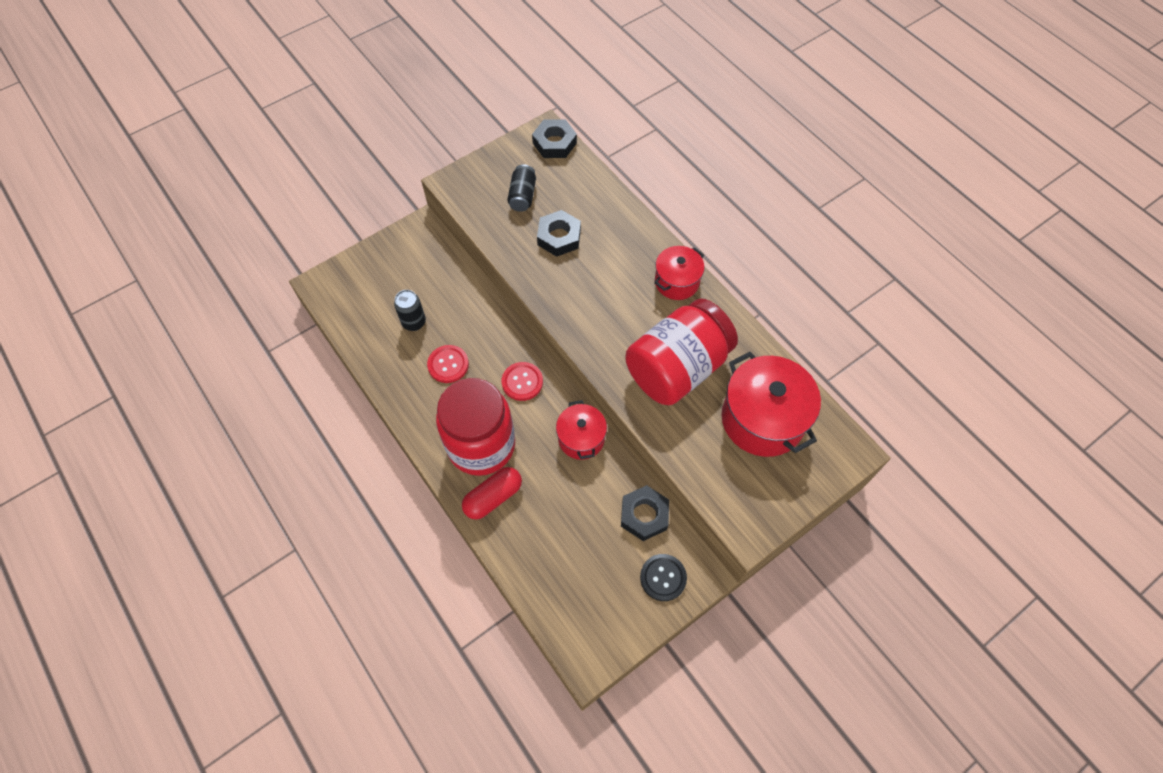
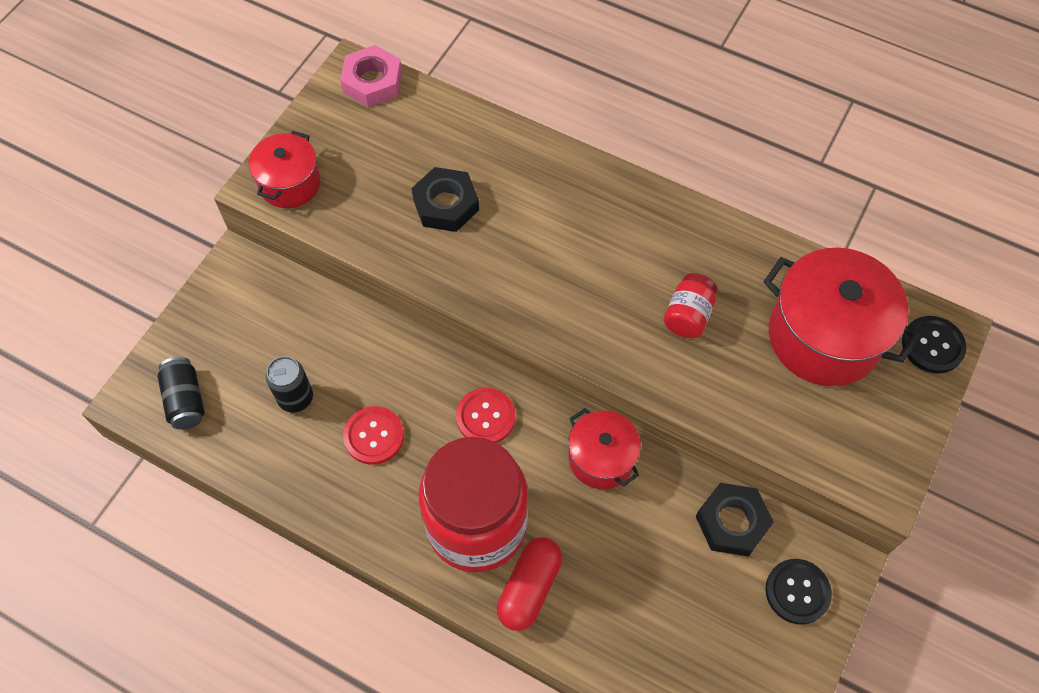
camera: 25 degrees left, 0 degrees up
(522, 196) = (367, 168): black can -> black can (185, 400)
(554, 143) = (372, 82): black nut -> pink nut
(676, 282) = (627, 204): red pot -> red pot (290, 183)
(677, 368) = (688, 315): red jar -> red jar, size x0.42
(836, 456) = (932, 345): none -> black button

